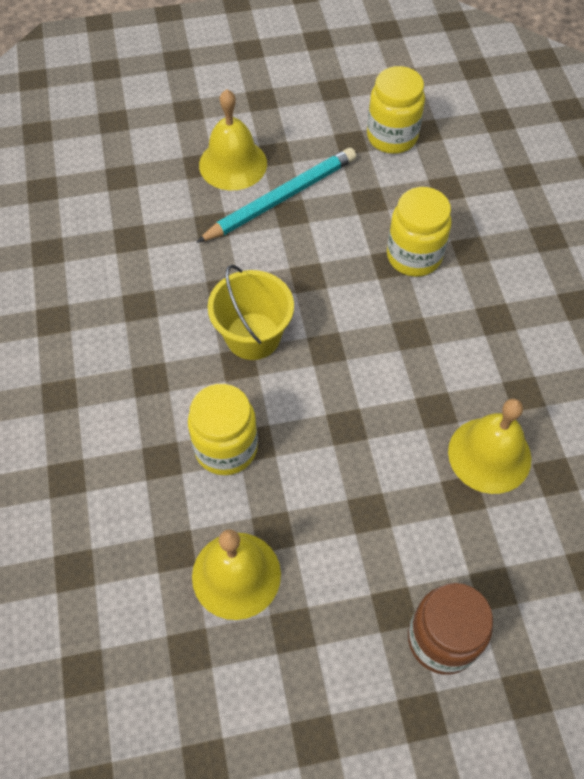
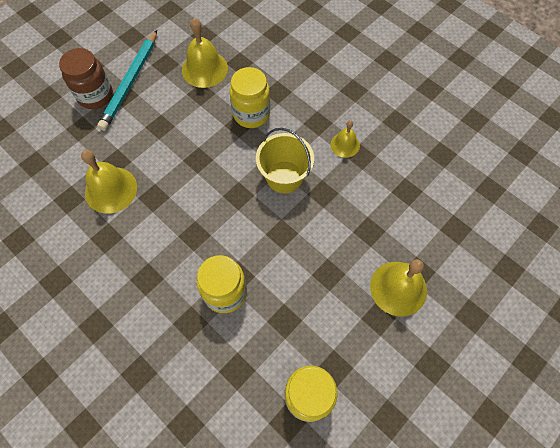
camera: 145 degrees right, 5 degrees up
(144, 330) = (345, 145): none -> yellow bell
(281, 198) = (343, 281): turquoise pencil -> turquoise pencil (130, 82)

